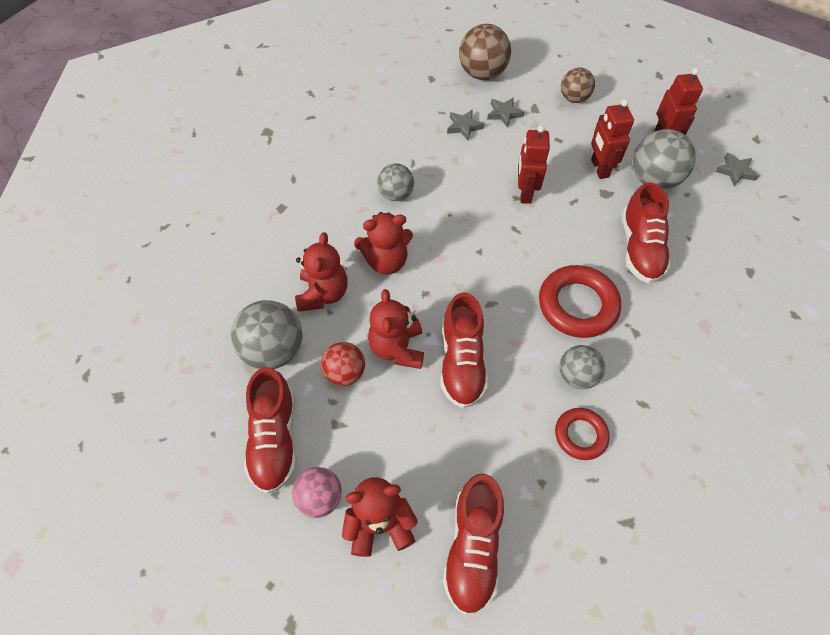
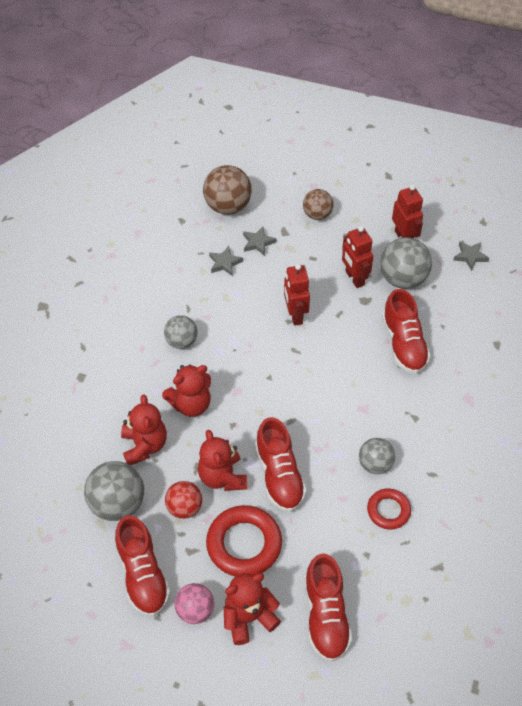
camera: 15 degrees left, 5 degrees down
(577, 305) = (362, 405): red ring -> red ring (244, 544)

